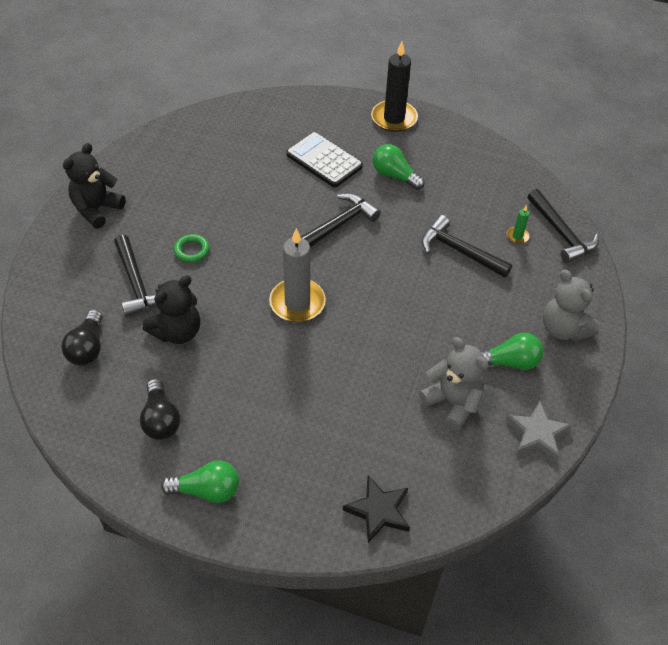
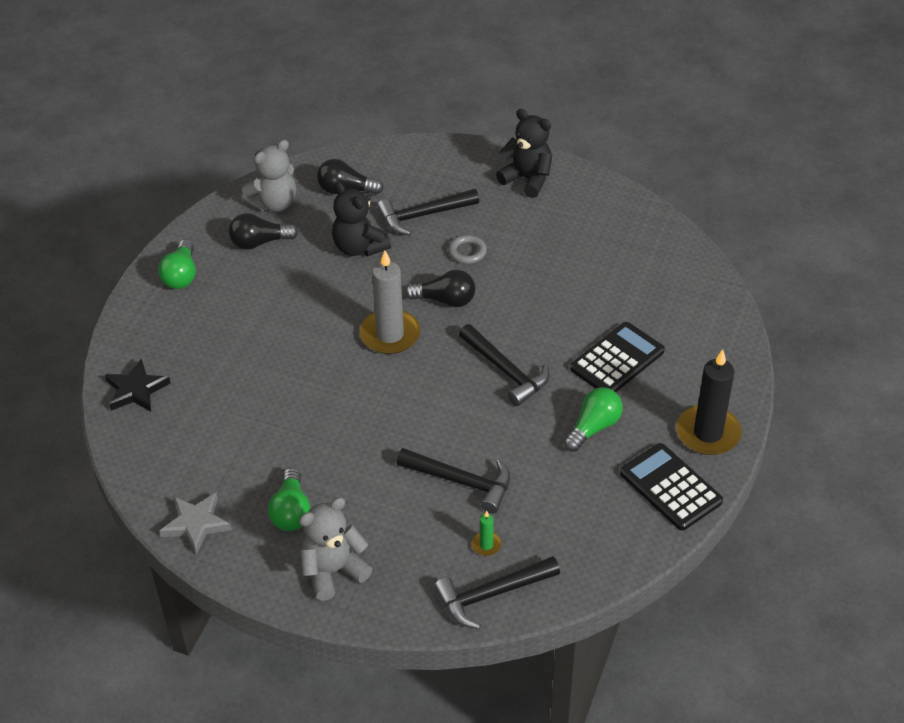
camera: 95 degrees right, 5 degrees down
(192, 250) = (467, 252): green ring -> grey ring
(254, 265) = (445, 300): none -> black light bulb
(446, 139) = (670, 487): none -> black calculator
(452, 402) = (245, 455): grey teddy bear -> grey teddy bear (274, 203)
(459, 251) = (462, 482): black hammer -> black hammer turned 75 degrees clockwise

